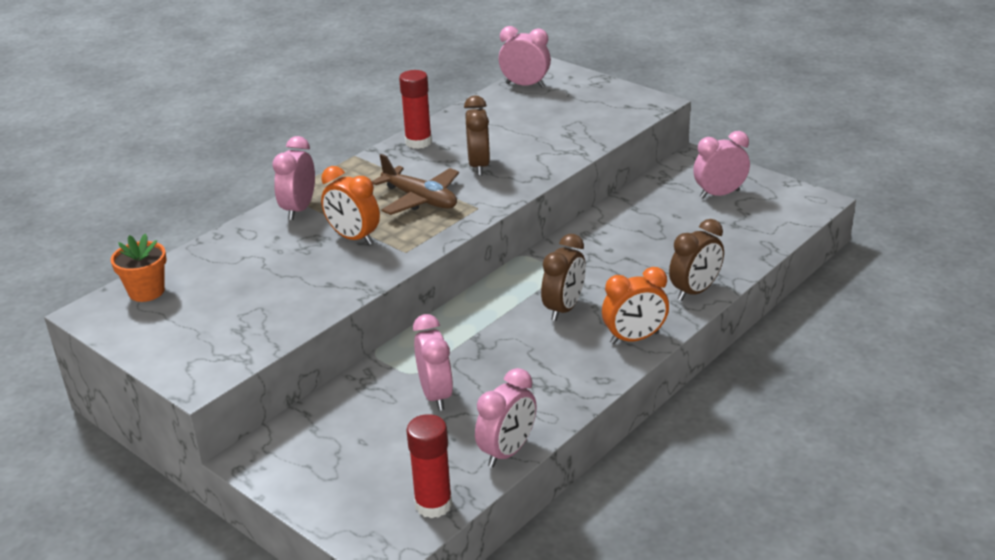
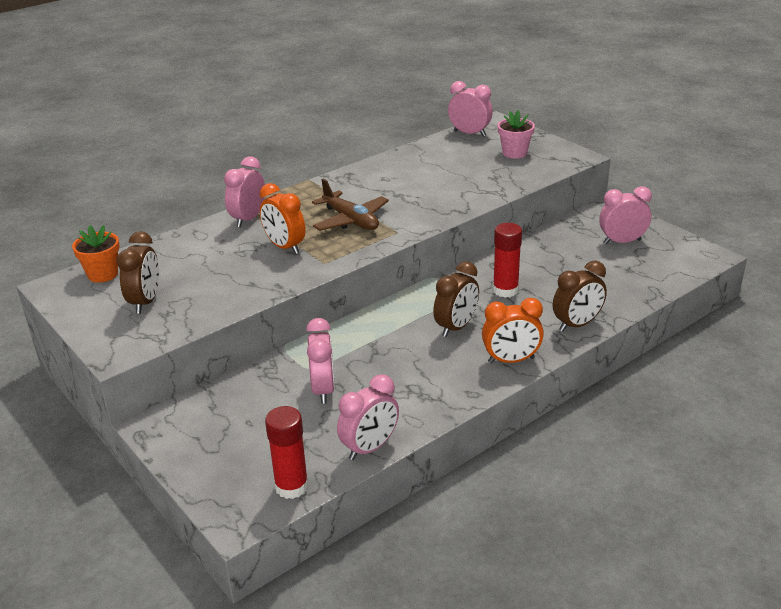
camera: 10 degrees right, 0 degrees up
(418, 142) = (365, 173): red glue stick -> red glue stick (505, 290)
(479, 166) = (409, 197): brown clock -> brown clock (145, 302)
(583, 104) = (514, 153): none -> pink flower pot

